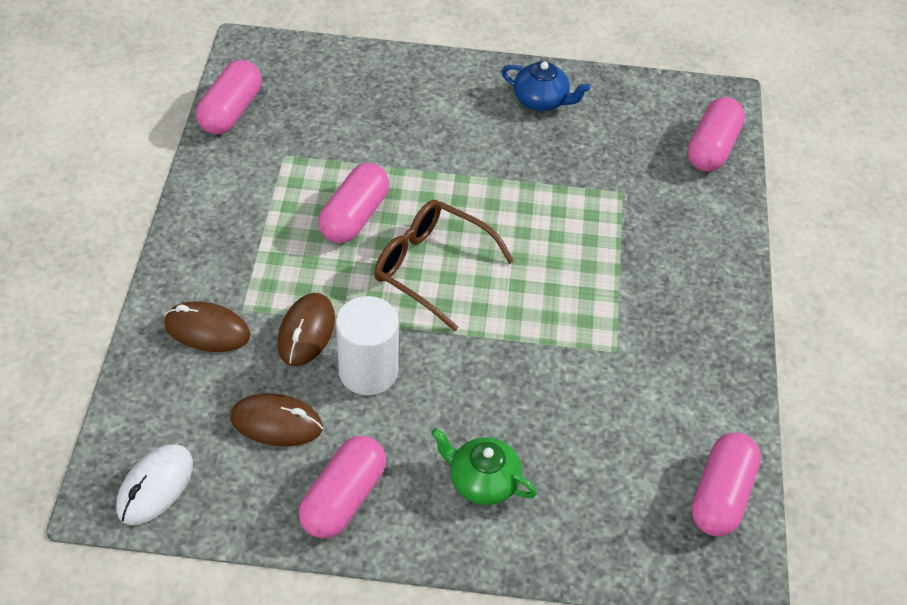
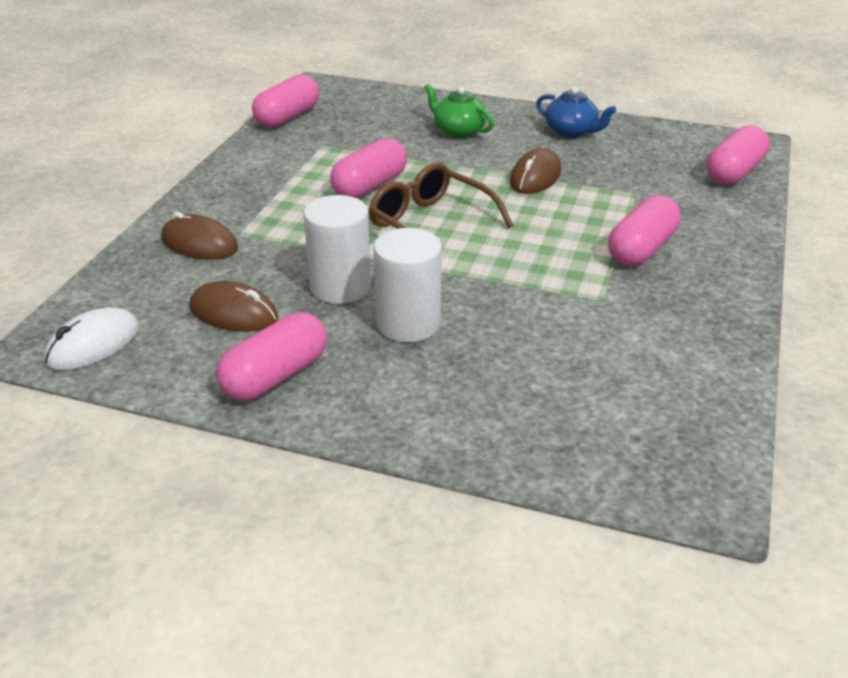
camera: 15 degrees right, 15 degrees down
(306, 332) = (292, 254): brown mouse -> brown mouse (535, 177)
(446, 411) = (408, 323): none -> white cylinder
(482, 481) = (427, 381): green teapot -> green teapot (458, 130)
(721, 495) = (697, 426): pink capsule -> pink capsule (641, 249)

